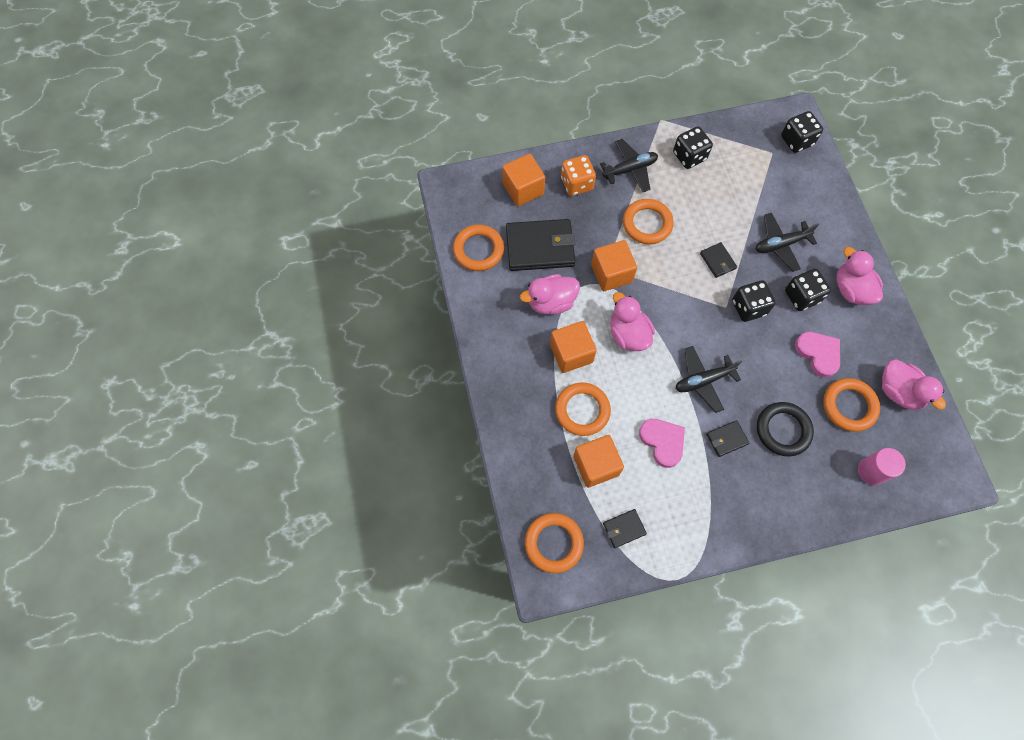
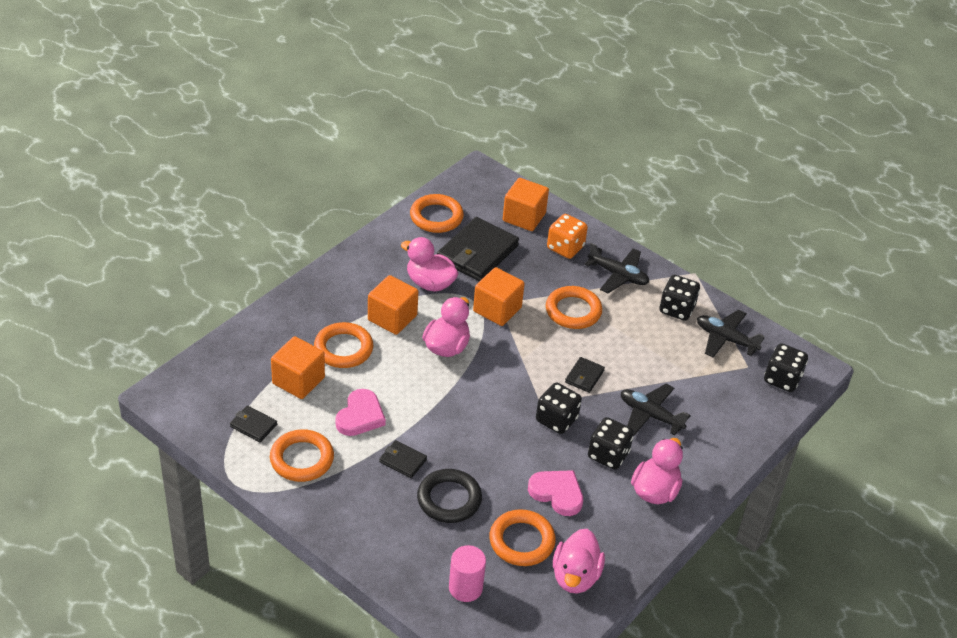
camera: 50 degrees right, 25 degrees down
(540, 247) = (477, 253): black wallet -> black wallet turned 75 degrees clockwise
(554, 543) = (203, 385): orange ring -> orange ring (302, 459)
(703, 380) = (448, 419): black plane -> black plane (725, 339)
(818, 354) = (557, 493): pink heart -> pink heart turned 75 degrees counterclockwise

